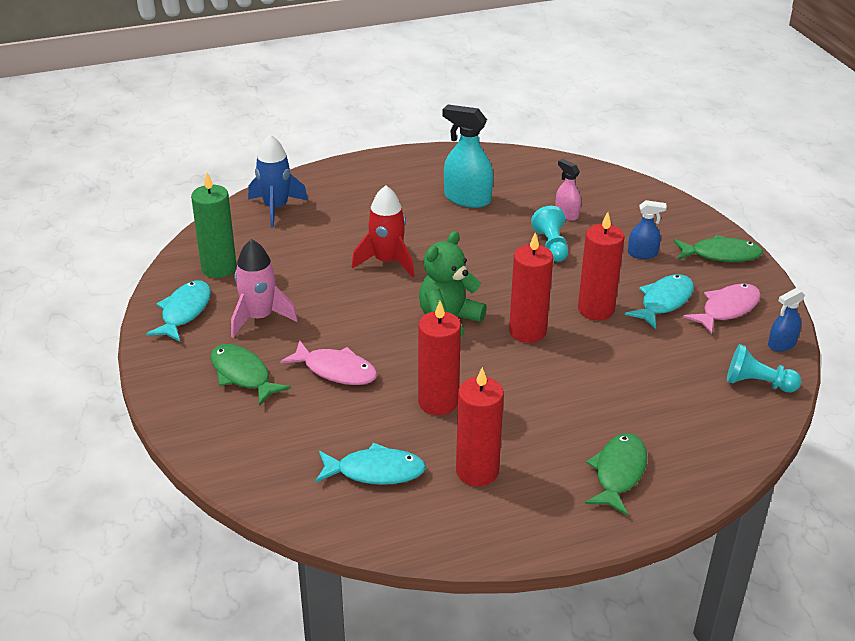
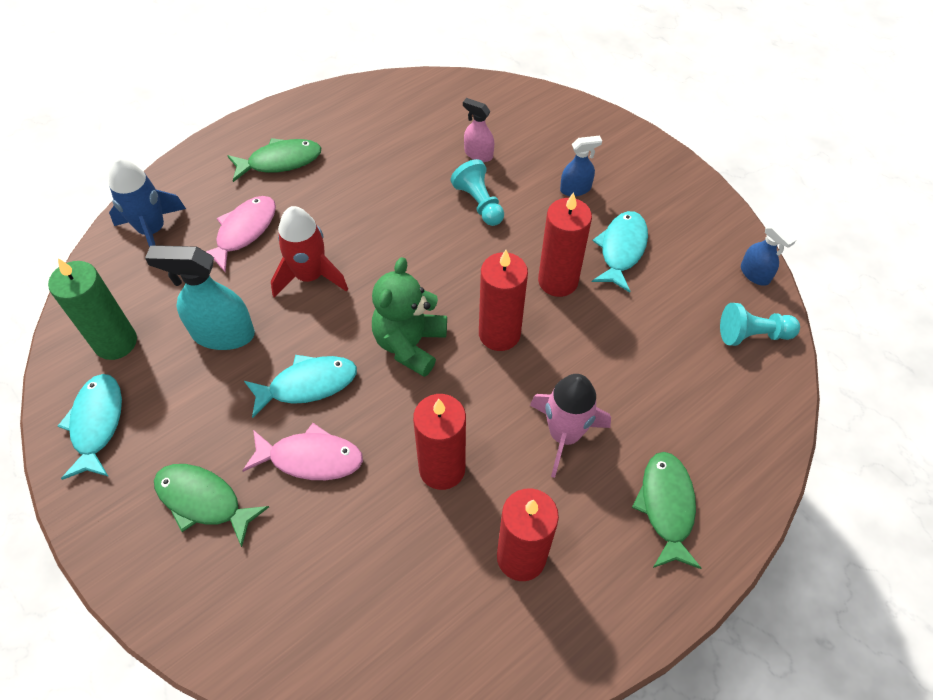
camera: 20 degrees left, 20 degrees up
(259, 318) = (192, 405): pink rocket -> pink rocket (564, 435)
(375, 471) = (410, 598): turquoise fish -> turquoise fish (308, 385)
(467, 199) = (365, 160): turquoise spray bottle -> turquoise spray bottle (223, 334)
(721, 255) = (652, 169): green fish -> green fish (280, 161)
(727, 309) = (686, 242): pink fish -> pink fish (243, 232)
(781, 344) = (755, 274): blue spray bottle -> blue spray bottle turned 75 degrees counterclockwise

